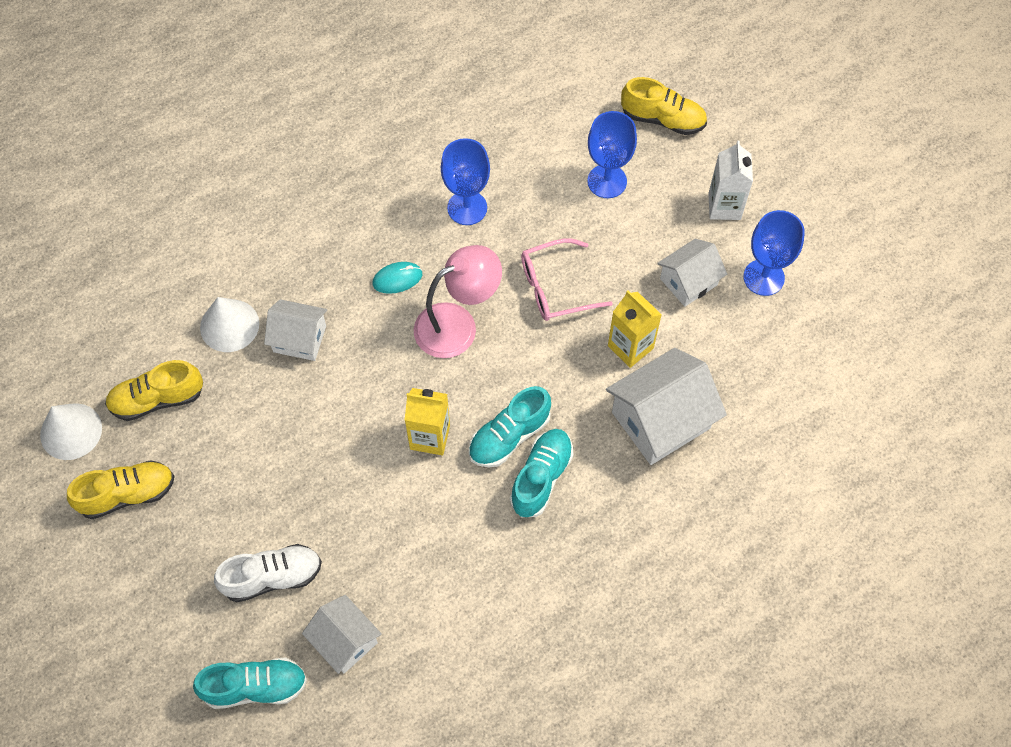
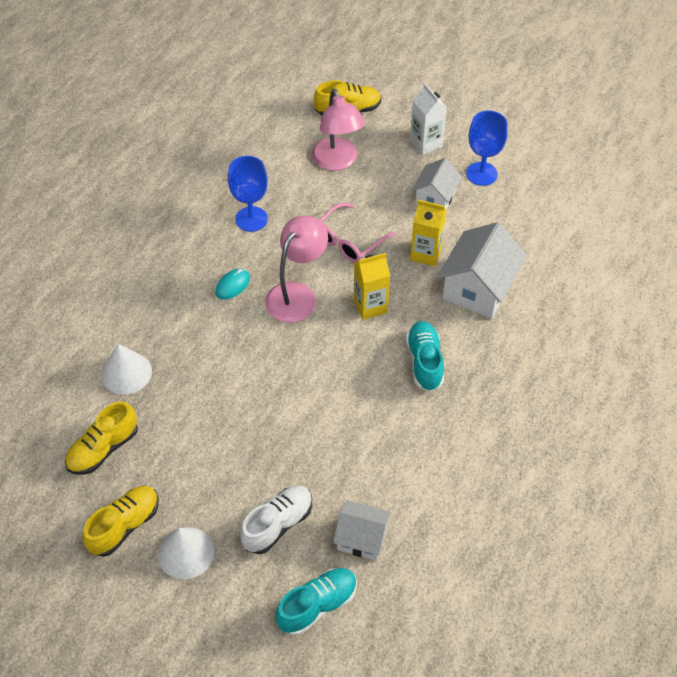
camera: 30 degrees left, 10 degrees down
(71, 431) = (47, 505): white cone -> white cone (185, 552)
(300, 339) = (187, 357): white house -> none
(430, 437) = (328, 374): yellow carton -> yellow carton (370, 306)
(509, 436) = (383, 347): turquoise shoe -> none
(607, 181) = (337, 161): blue goblet -> pink lamp

